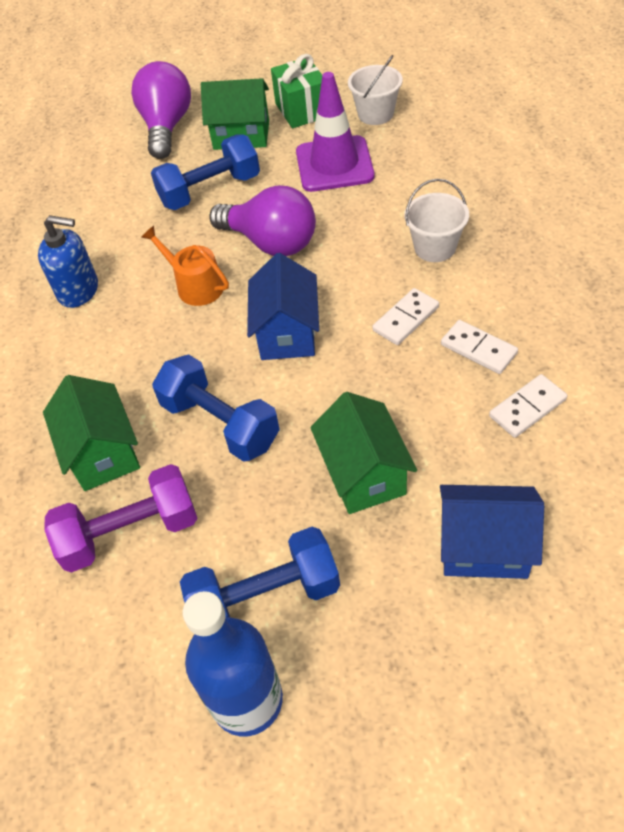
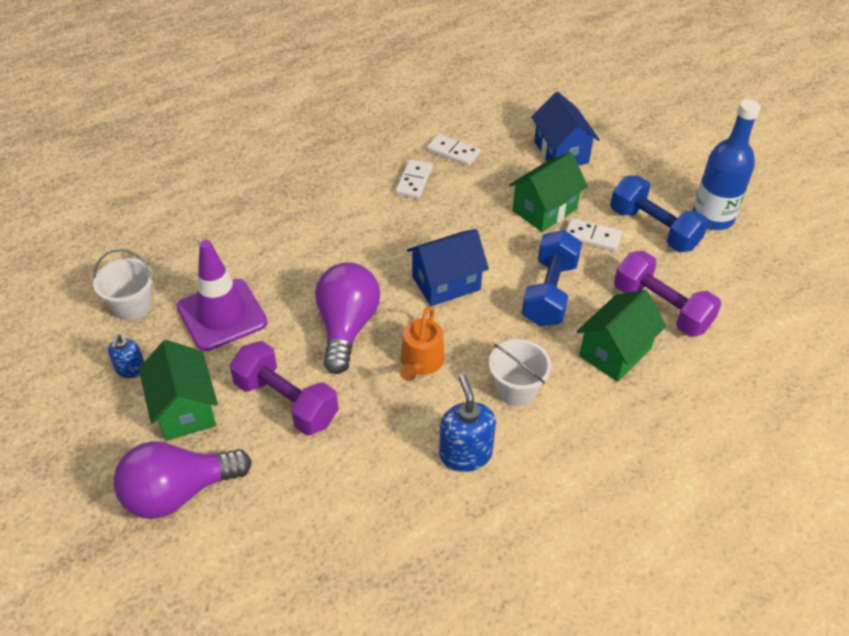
camera: 120 degrees left, 5 degrees down
(210, 190) = (286, 402): blue dumbbell -> purple dumbbell
(302, 110) = (130, 369): green gift -> blue soap dispenser
(405, 319) = (401, 222): white domino -> white domino (592, 237)
(435, 247) = (318, 223): white bucket -> white bucket (516, 389)

